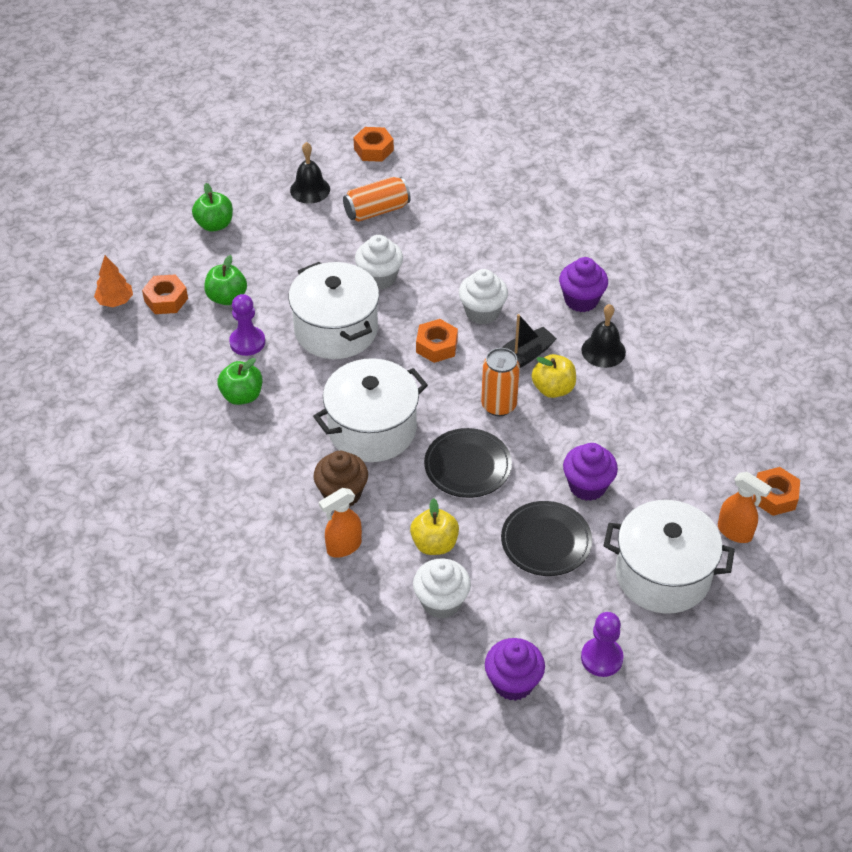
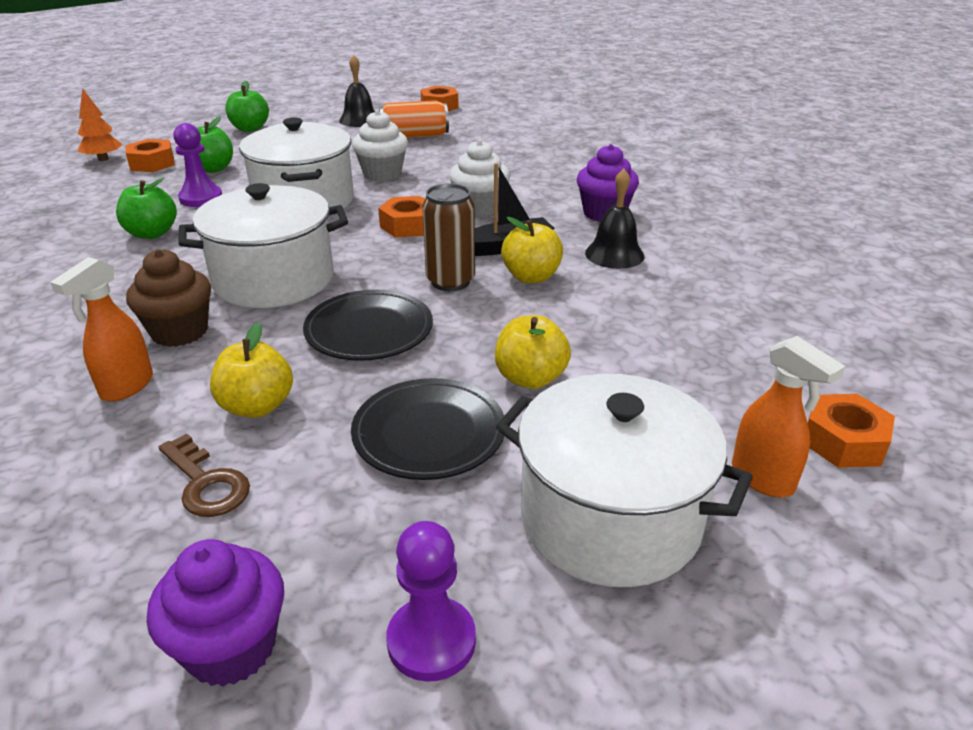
camera: 15 degrees right, 15 degrees down
(343, 547) = (126, 387): orange spray bottle -> orange spray bottle turned 45 degrees counterclockwise
(441, 602) = (206, 483): white cupcake -> brown key
(499, 405) = (450, 281): orange can -> brown can
(587, 486) = (530, 378): purple cupcake -> yellow apple

